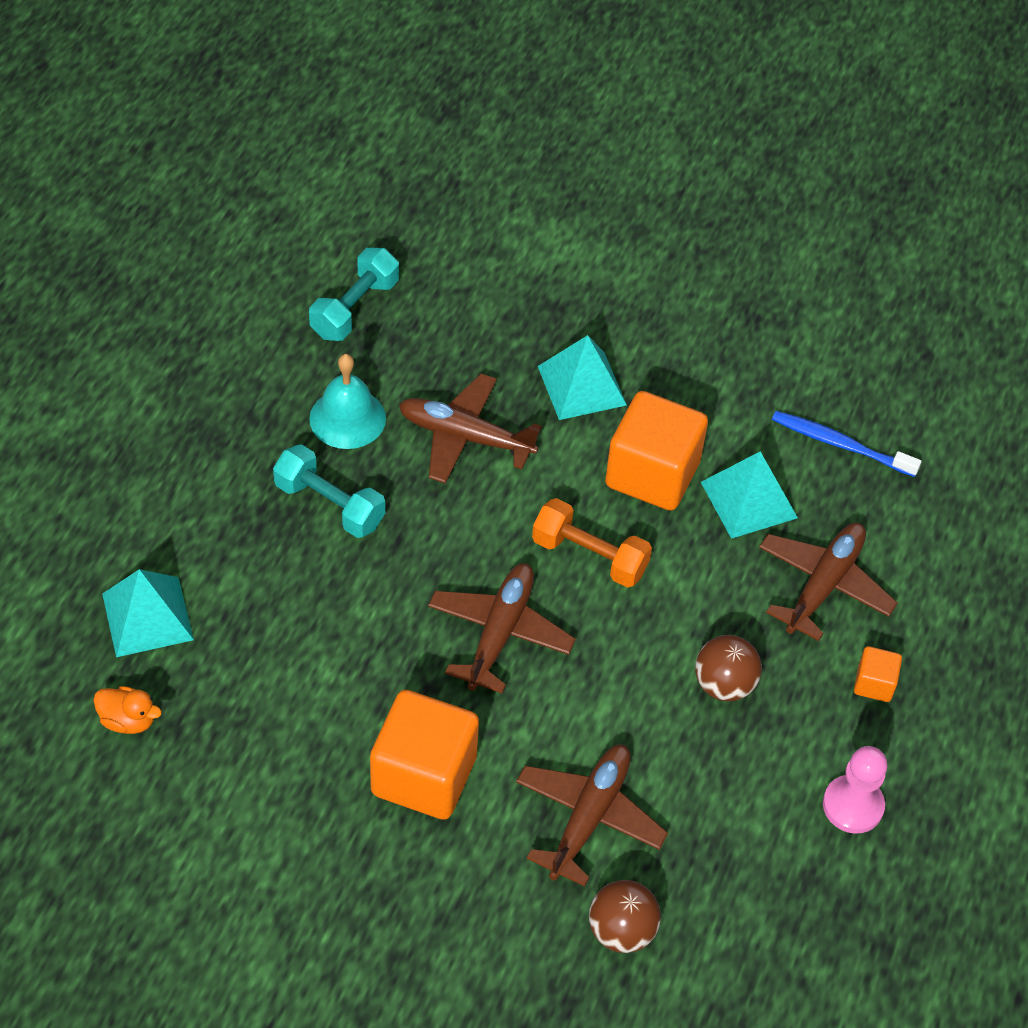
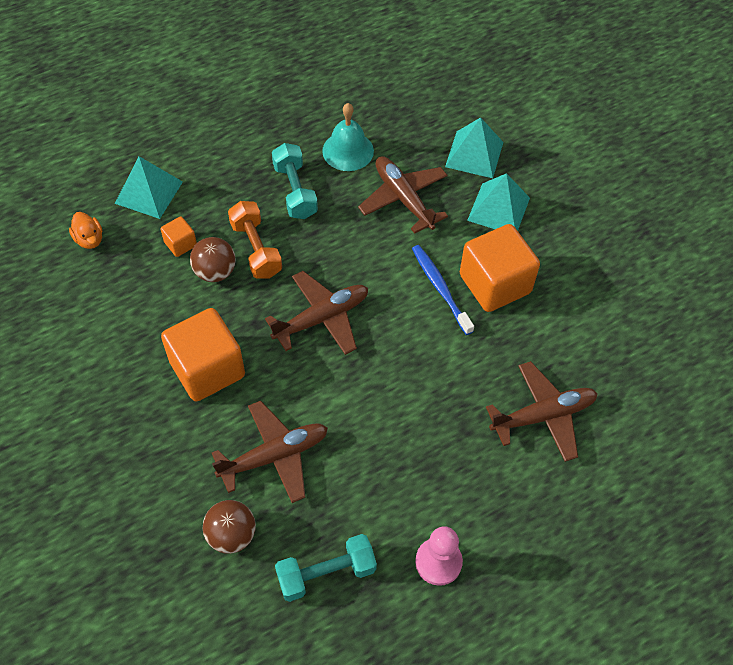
camera: 40 degrees right, 5 degrees up
(354, 308) = (406, 95): turquoise dumbbell -> turquoise dumbbell (326, 573)
(589, 556) = (413, 308): orange dumbbell -> orange dumbbell (256, 249)
(724, 684) = (425, 434): brown ball -> brown ball (215, 272)
(749, 500) = (541, 335): turquoise pyramid -> turquoise pyramid (474, 154)
(840, 444) = (632, 338): blue toothbrush -> blue toothbrush (440, 288)
(874, 684) = (521, 497): orange cube -> orange cube (180, 244)

